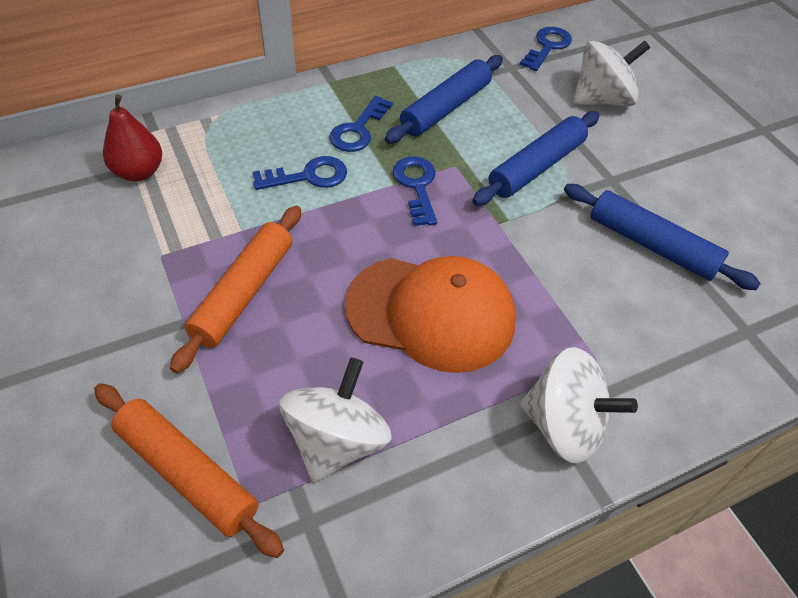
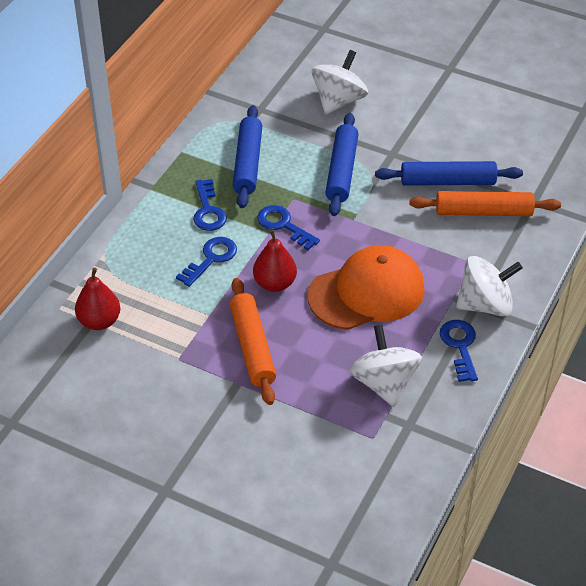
camera: 35 degrees left, 5 degrees down
(187, 473) = (327, 445): orange rolling pin -> orange rolling pin (483, 212)
(342, 239) = (275, 283): none -> red pear
(547, 47) = (268, 79): blue key -> blue key (460, 346)

